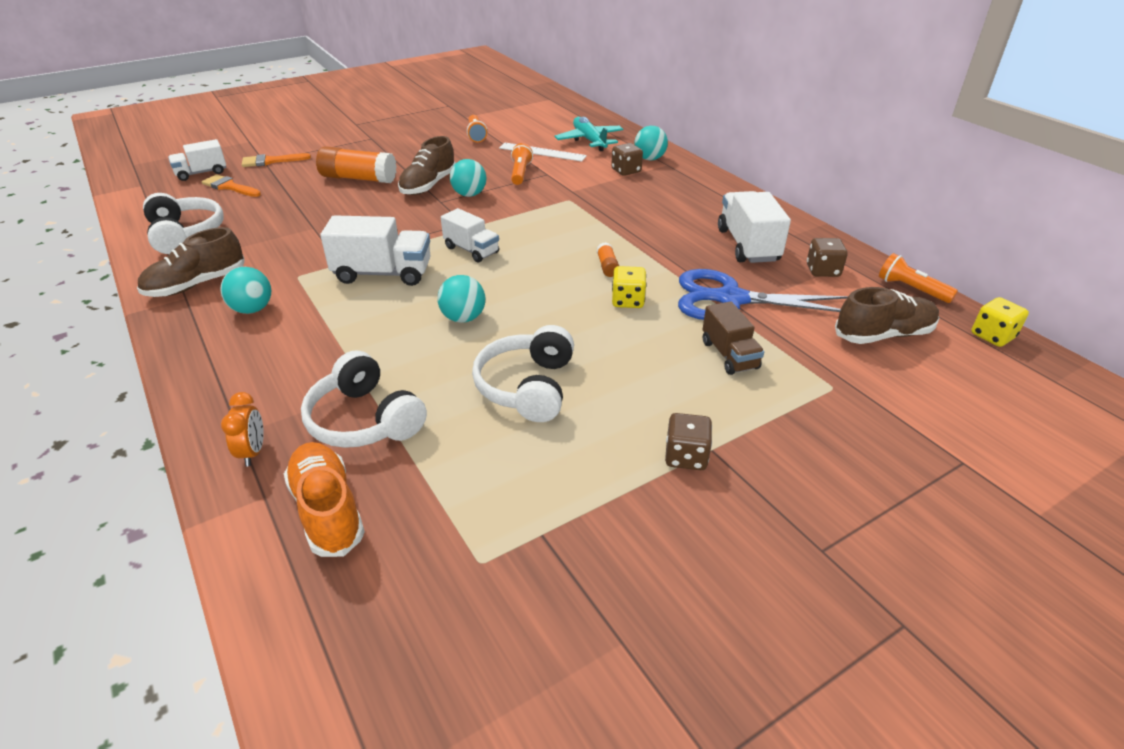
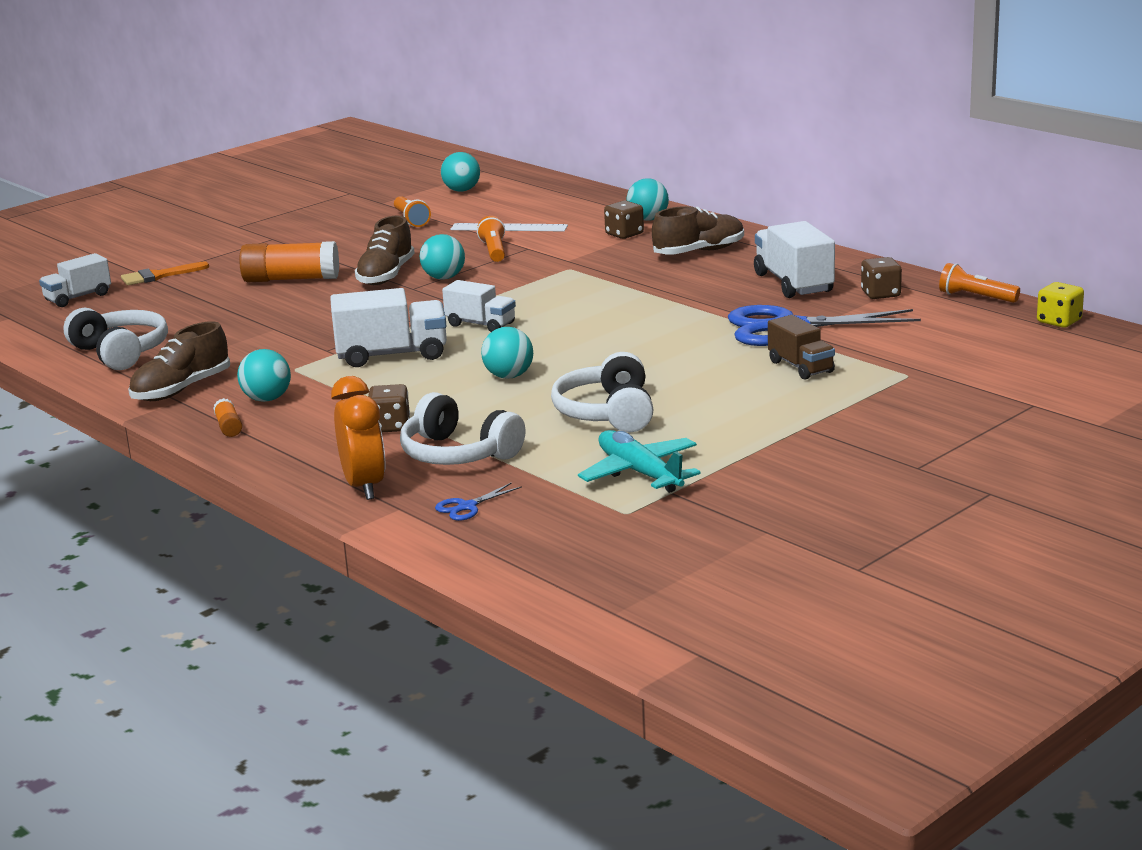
camera: 10 degrees left, 15 degrees down
(229, 187) = (129, 306): orange brush -> none
(253, 452) = (364, 486): orange clock -> orange clock, size x1.70
(327, 510) = (467, 507): orange shoe -> blue scissors
(525, 114) = (461, 190): none -> turquoise ball
(589, 140) = (563, 209): turquoise plane -> turquoise plane (639, 473)
(607, 266) = (644, 319): orange glue stick -> orange glue stick (228, 427)
(627, 301) = (679, 342): yellow dice -> none
(686, 456) = (782, 434): brown dice -> brown dice (390, 426)
(883, 335) = (951, 334): brown shoe -> brown shoe (699, 252)

